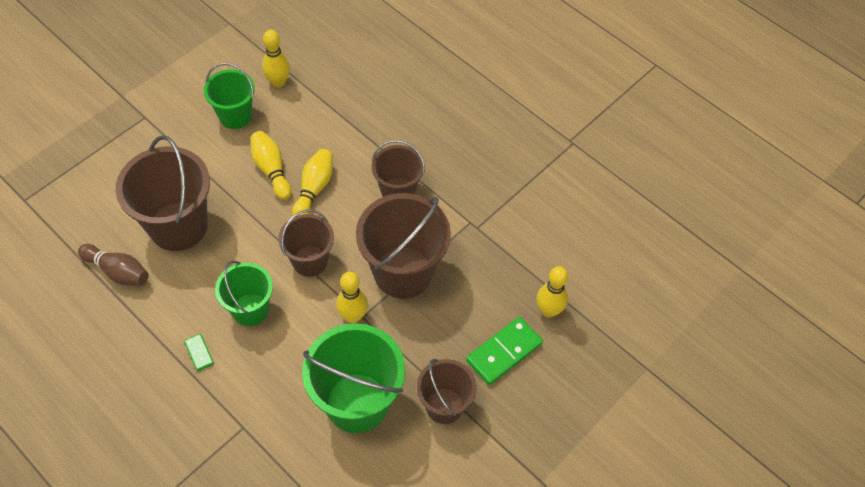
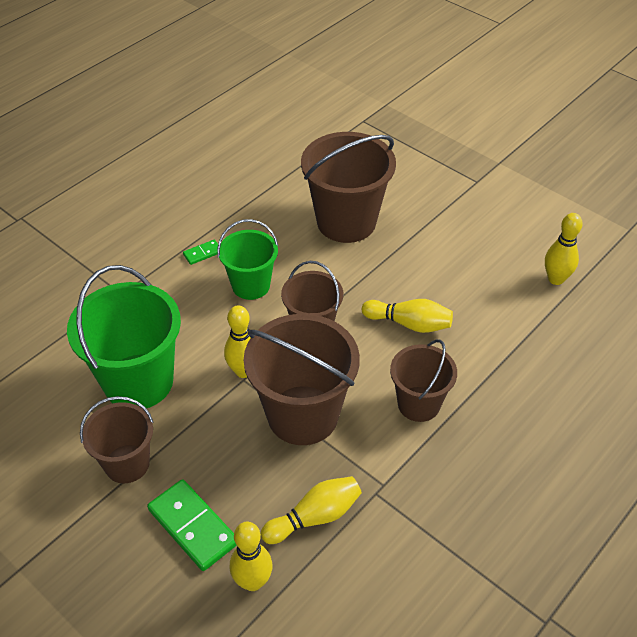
camera: 90 degrees right, 10 degrees down
(118, 271) = (291, 188): brown bowling pin -> none
(235, 116) = (496, 248): green bucket -> none
(271, 170) = (428, 285): yellow bowling pin -> yellow bowling pin (314, 517)

